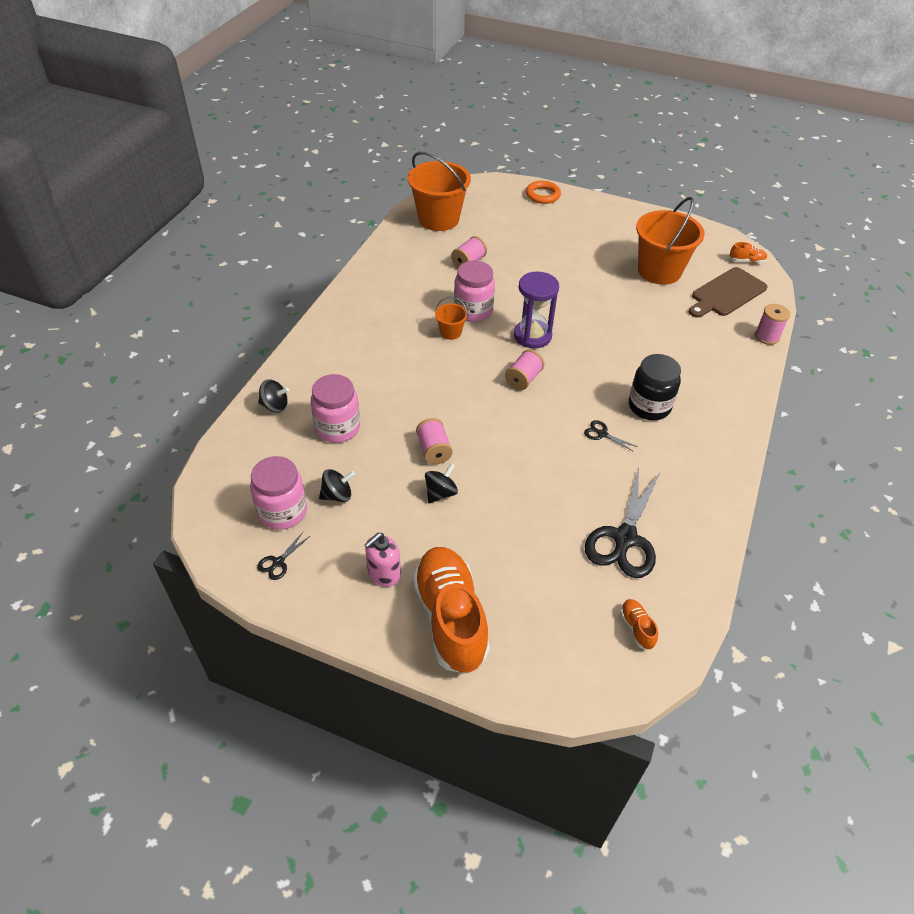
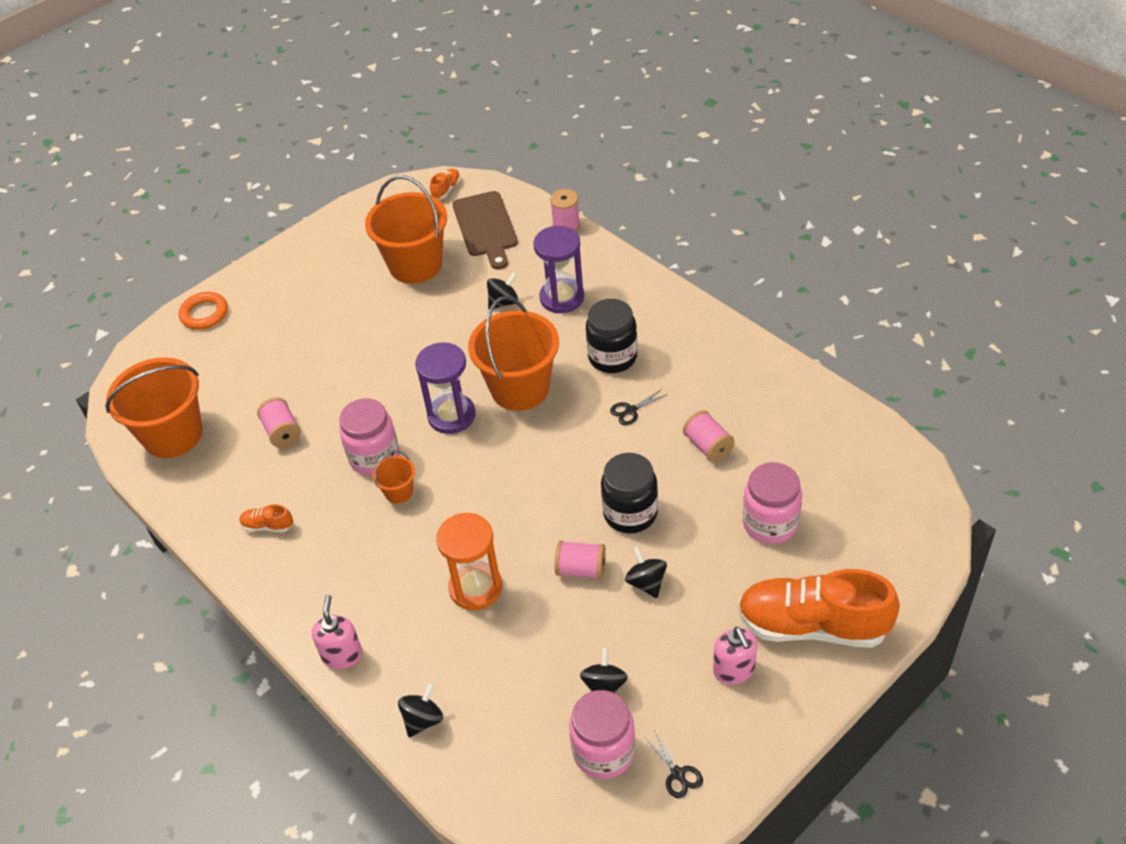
camera: 60 degrees left, 0 degrees up
(309, 351) = (342, 655): none -> pink soap dispenser
(338, 428) = (497, 658): pink jar -> pink jar (770, 523)
(390, 397) = (476, 587): none -> orange hourglass
(501, 464) = (630, 513): none -> black jar
(523, 379) = (515, 448): pink spool -> pink spool (708, 446)
(581, 363) = (520, 388): none -> orange bucket
(624, 539) = (772, 445): black scissors -> none
(636, 628) = (875, 477): orange shoe -> orange shoe (268, 526)
(659, 327) = (503, 302): none -> black spinning top
(688, 358) = (562, 298): none -> purple hourglass

